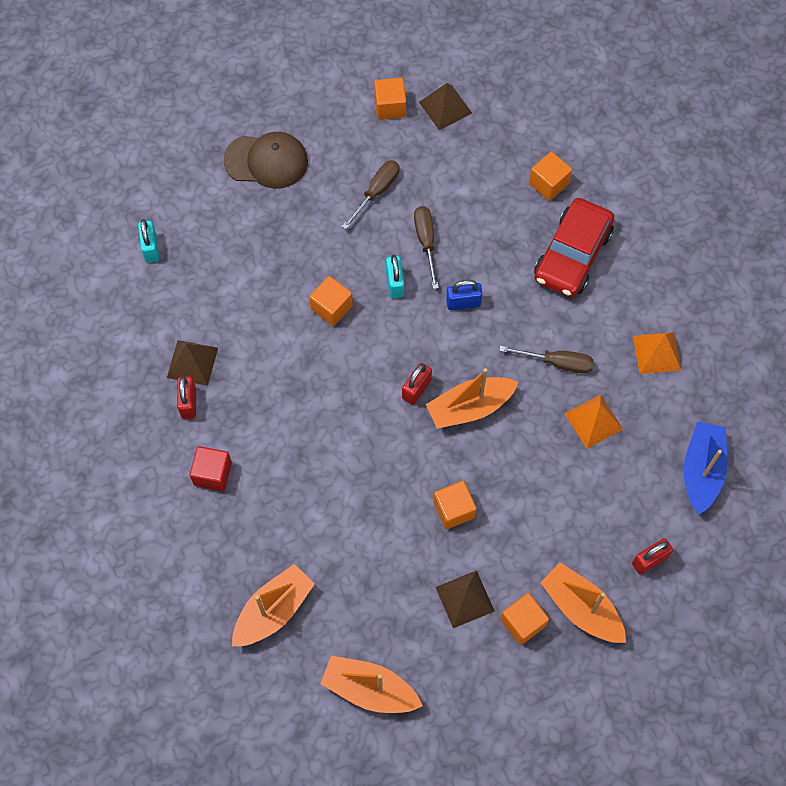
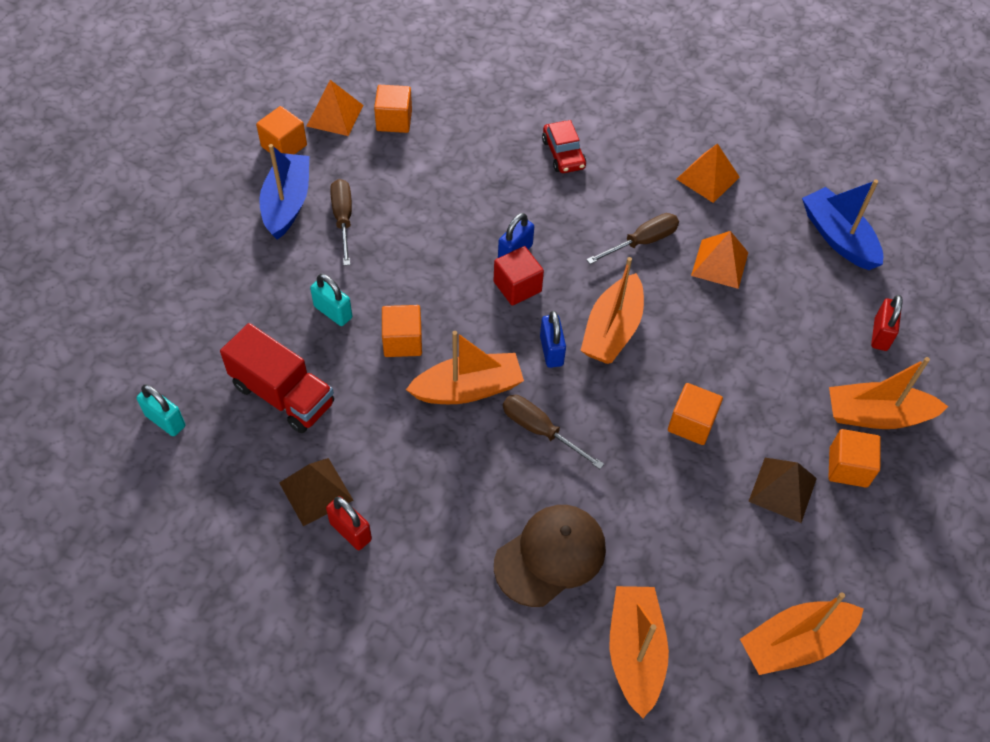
camera: 45 degrees left, 10 degrees down
(212, 474) = (443, 577): red cube -> red cube (517, 286)
(229, 285) = (283, 394): none -> red truck
(266, 161) = (210, 264): brown cap -> brown cap (550, 556)
(340, 372) = (468, 389): none -> orange boat
(352, 152) = (287, 203): none -> blue boat
(395, 283) = (439, 280): turquoise padlock -> turquoise padlock (333, 312)
(416, 389) = (551, 351): red padlock -> blue padlock
(426, 242) = (431, 228): brown screwdriver -> brown screwdriver (540, 430)
(445, 107) = (335, 115): brown pyramid -> orange pyramid
(548, 184) = (485, 115): orange cube -> orange cube (394, 120)
(572, 255) = (563, 154): red car -> red car, size x0.55

